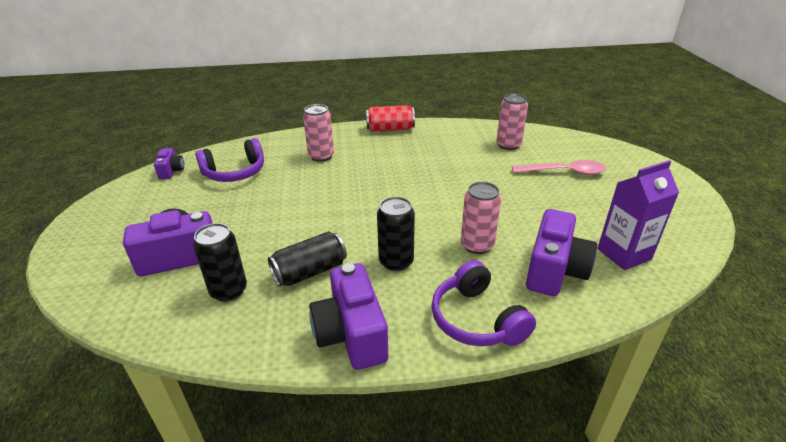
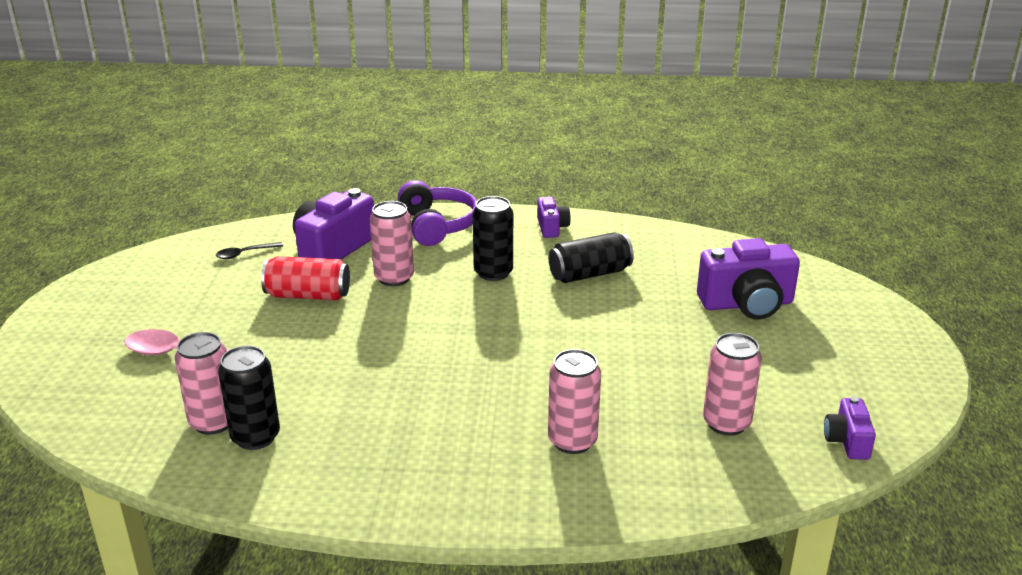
camera: 170 degrees left, 5 degrees down
(229, 291) = (674, 267): black can -> black can (255, 437)
(235, 172) = (726, 423): purple headphones -> pink can
(351, 334) = (552, 227): purple camera -> purple camera, size x0.53
(390, 129) = (416, 501): red can -> red can (308, 295)
(624, 254) = (245, 254): purple carton -> black spoon

